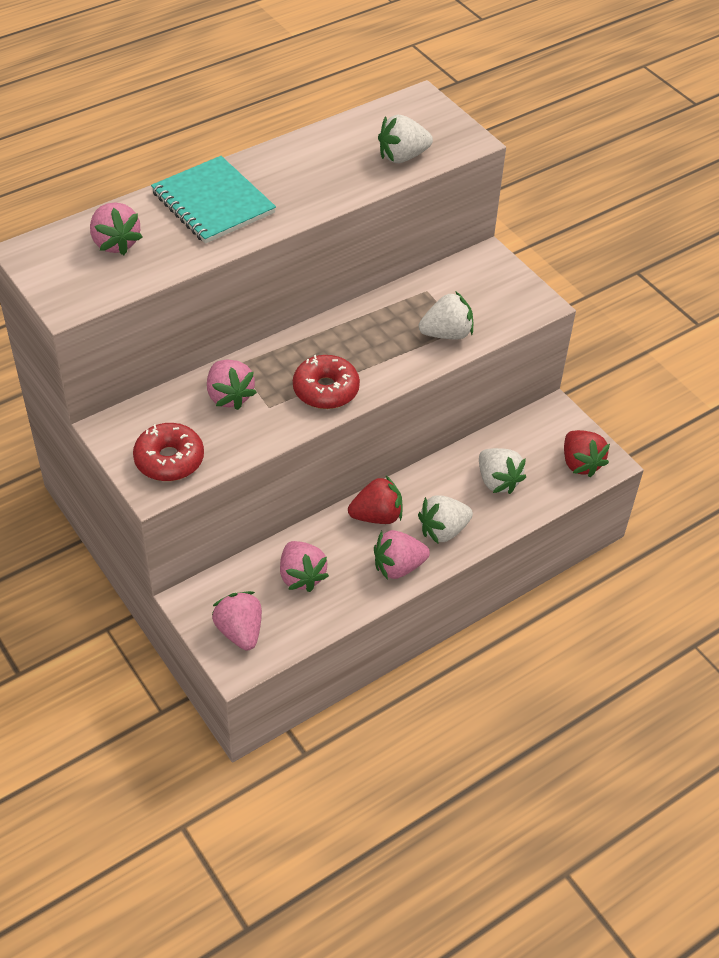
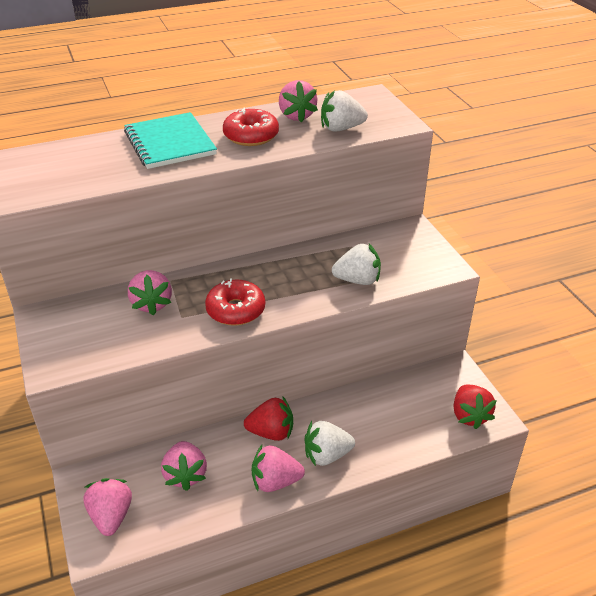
camera: 15 degrees right, 10 degrees down
(115, 243) = (76, 161): pink strawberry -> pink strawberry (296, 116)
(169, 460) = (76, 347): red donut -> red donut (251, 136)
(497, 481) = (389, 419): white strawberry -> none

